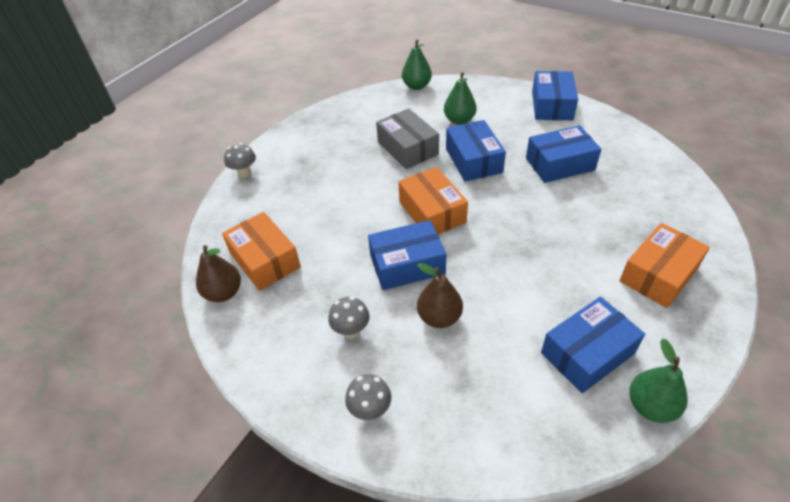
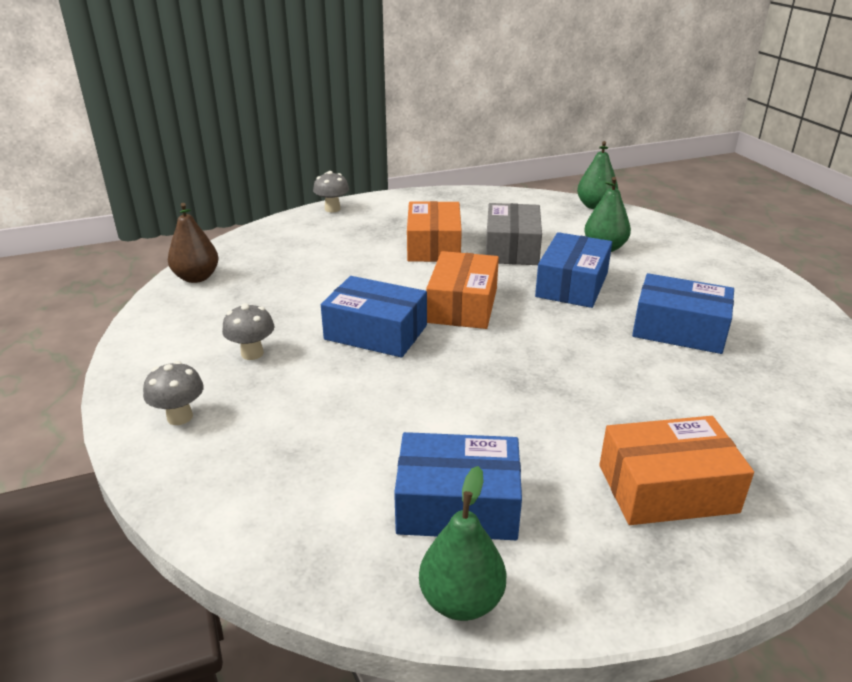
camera: 35 degrees right, 15 degrees down
(264, 260) = (259, 271): orange box -> orange box (433, 246)
(439, 317) = (344, 386): brown pear -> none
(552, 105) = (747, 276): blue box -> none

